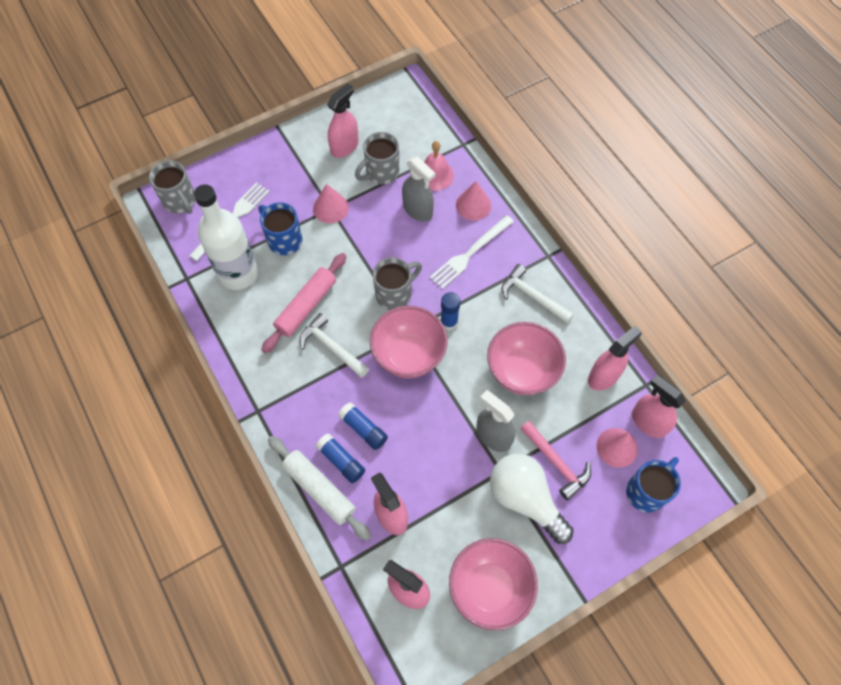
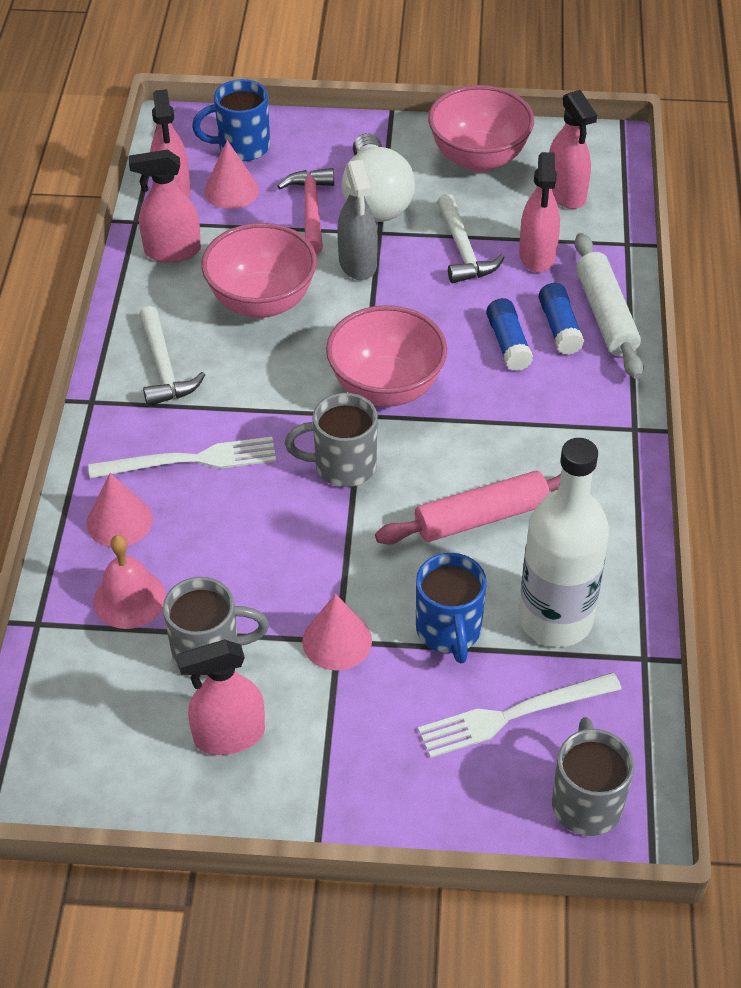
camera: 145 degrees left, 15 degrees down
(332, 347) = (482, 449): white hammer -> white hammer (463, 250)
(418, 210) = (206, 561): grey spray bottle -> none
(449, 322) = (300, 396): blue glue stick -> none

